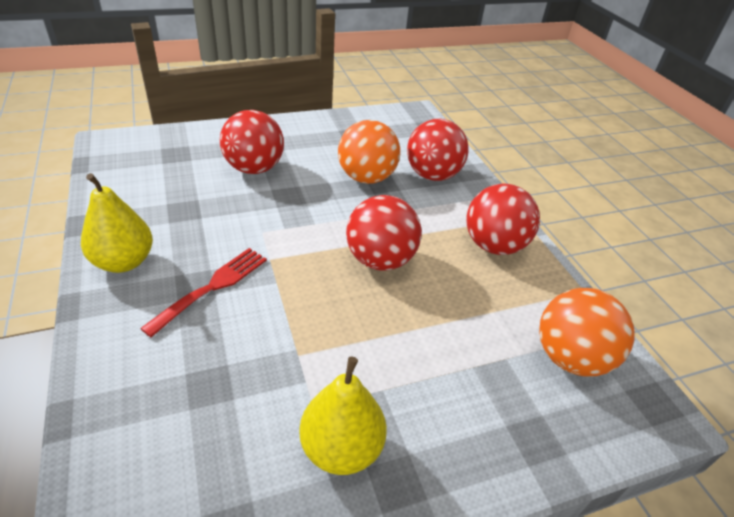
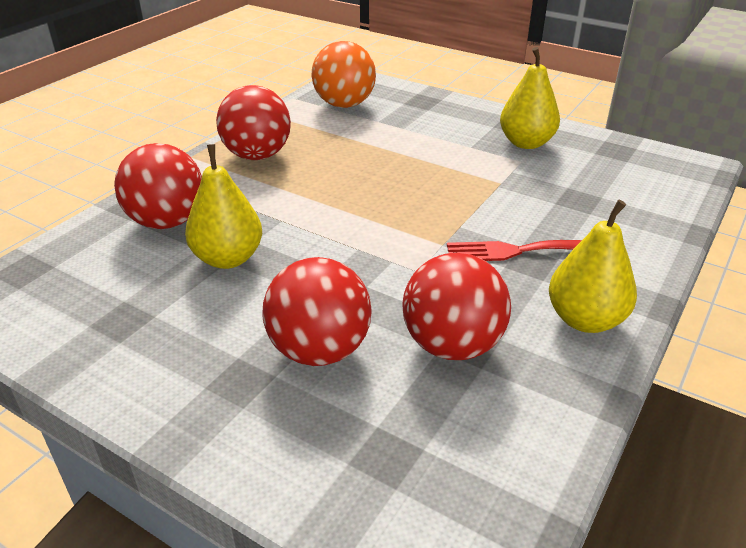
camera: 125 degrees left, 5 degrees down
(366, 178) = (228, 258): orange ball -> yellow pear
(380, 260) = (356, 194): red ball -> red ball (452, 345)

